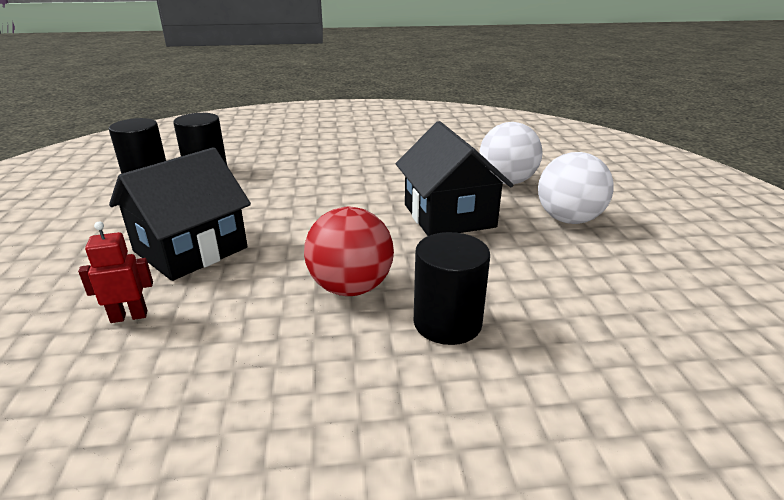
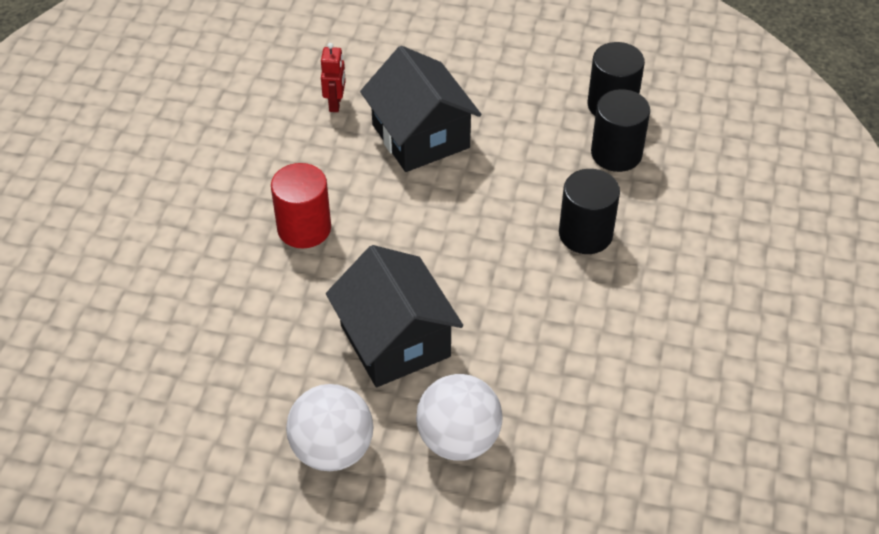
camera: 110 degrees right, 20 degrees up
(351, 287) = (304, 228): red ball -> red cylinder
(447, 323) = (226, 274): black cylinder -> black cylinder (585, 234)
(449, 215) = (395, 341): black house -> black house turned 60 degrees clockwise

